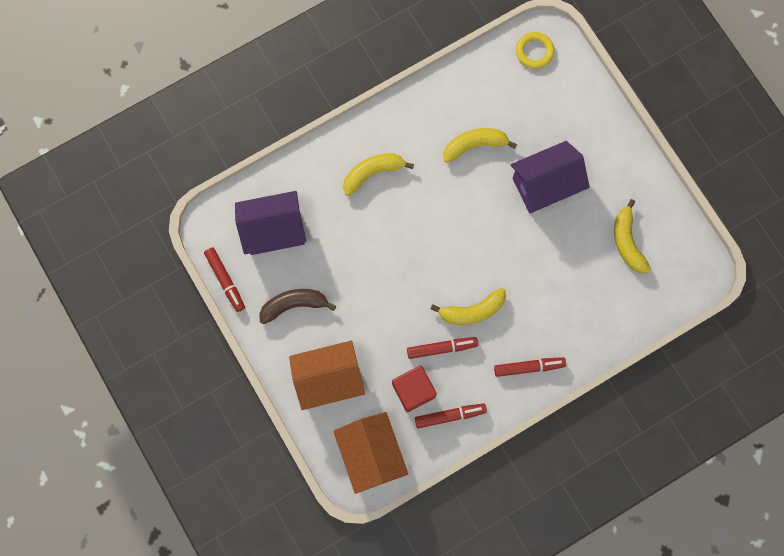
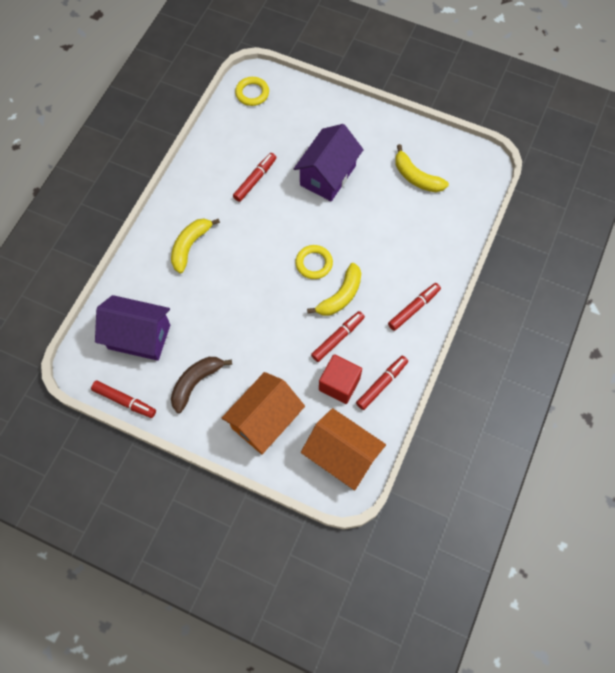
camera: 35 degrees left, 10 degrees down
(274, 230) = (139, 336): purple house -> purple house turned 60 degrees clockwise
(470, 264) = (314, 263): none -> yellow ring
(474, 145) = (255, 180): yellow banana -> red marker

